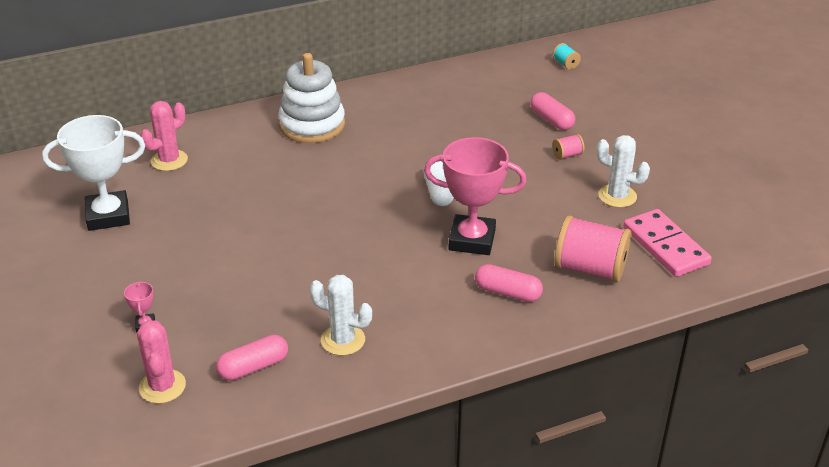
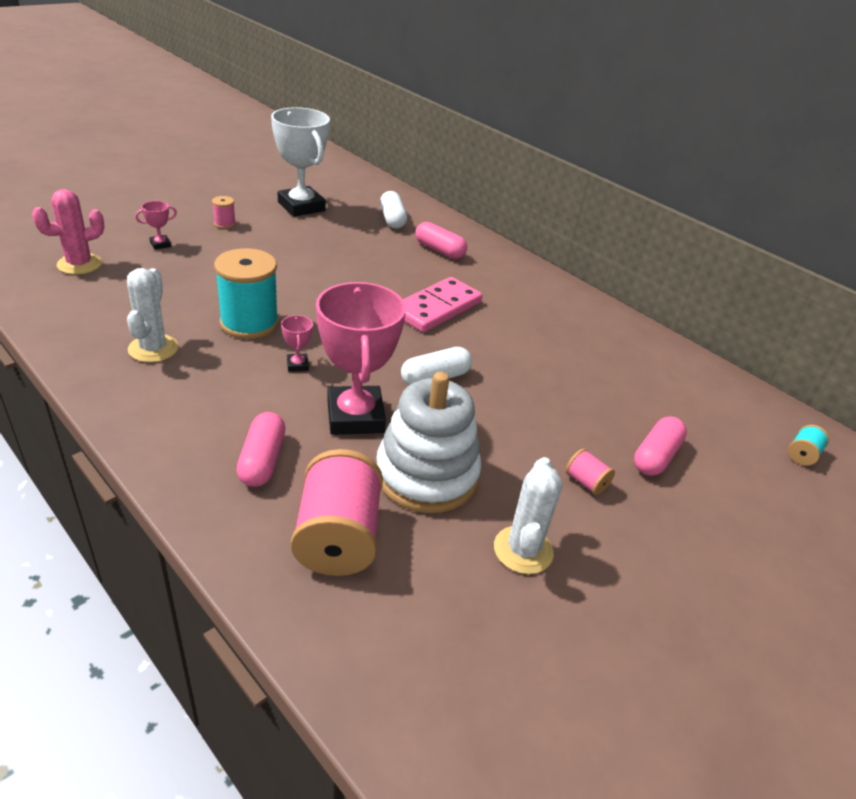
camera: 65 degrees right, 0 degrees up
(120, 275) = (225, 224): none -> pink spool
(169, 160) = (392, 219): pink cactus -> white capsule
(253, 367) = (108, 304): pink capsule -> pink capsule (439, 250)
(312, 125) = (499, 280): white stacking toy -> white stacking toy (426, 475)
(324, 278) = (249, 323): none -> turquoise spool
(397, 259) = (297, 365): none -> pink trophy
(665, 246) = (427, 627): pink domino -> pink domino (437, 308)

